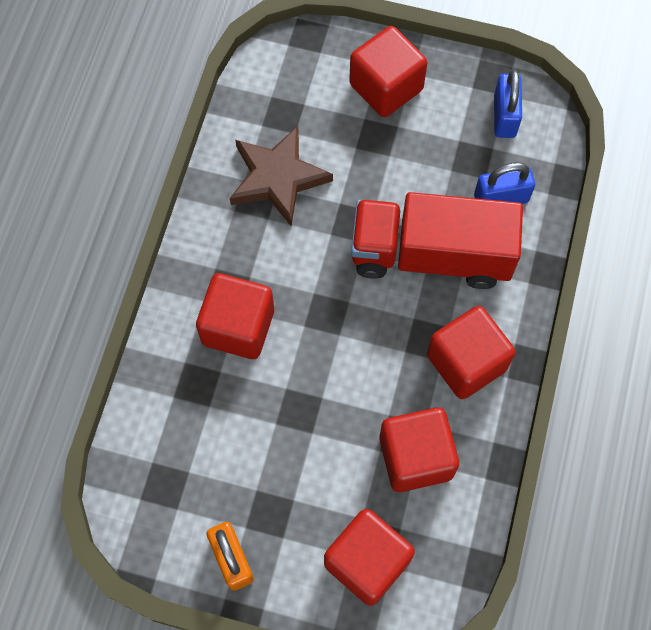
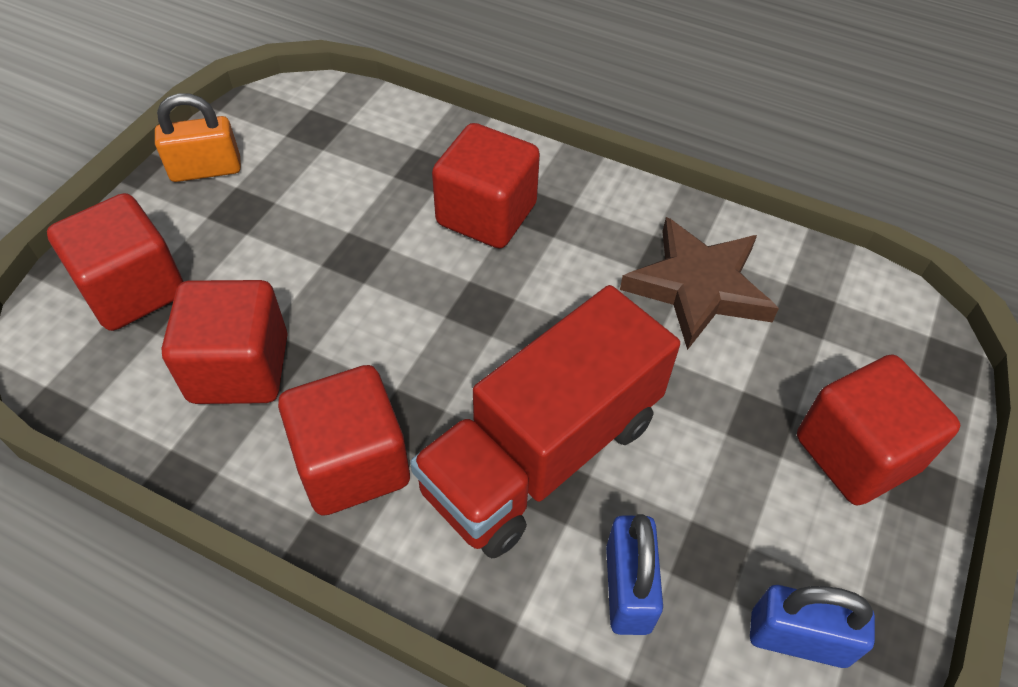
camera: 100 degrees right, 15 degrees down
(430, 255) = (542, 454): red truck -> red truck turned 150 degrees counterclockwise

